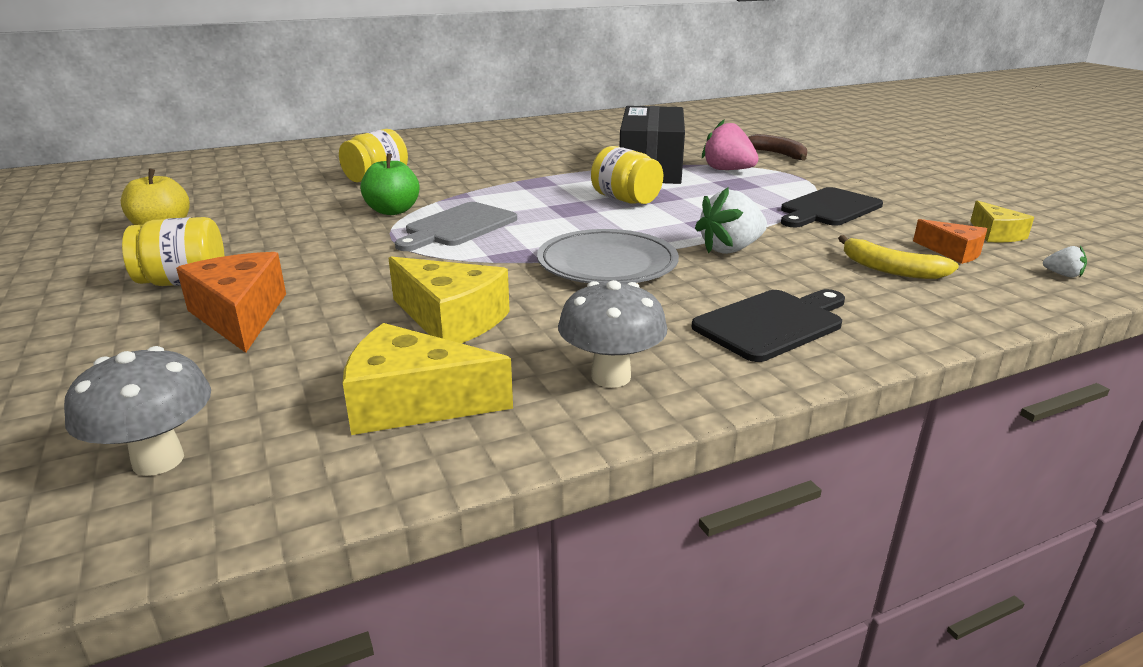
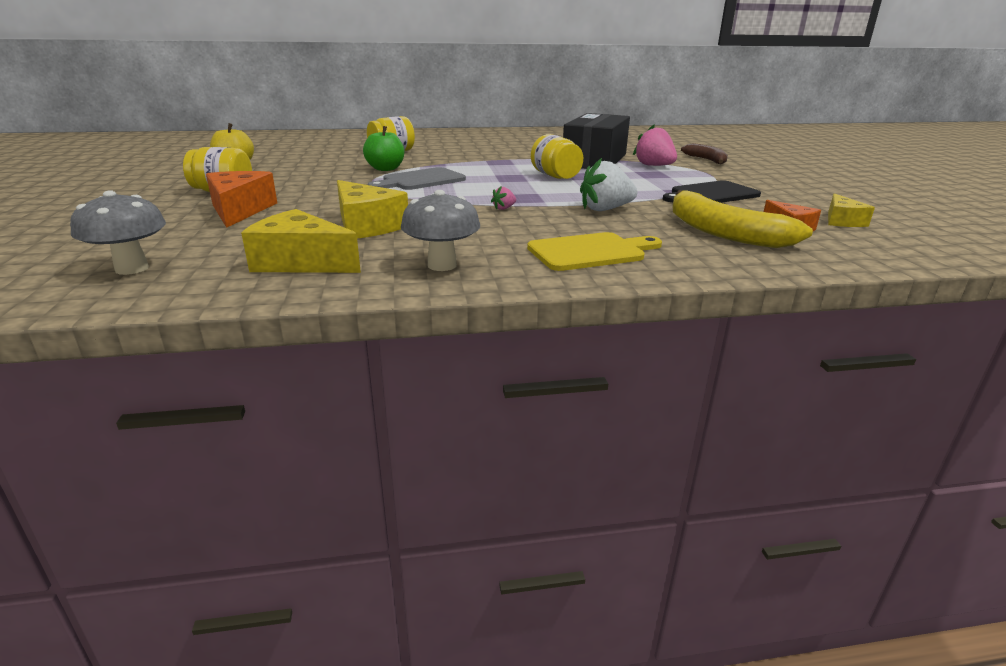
camera: 15 degrees right, 0 degrees up
(607, 263) = (504, 208): grey plate -> pink strawberry
(772, 324) = (591, 252): black cutting board -> yellow cutting board
(890, 269) = (722, 232): yellow banana -> yellow banana, size x1.64
(1063, 275) = (873, 250): white strawberry -> none

